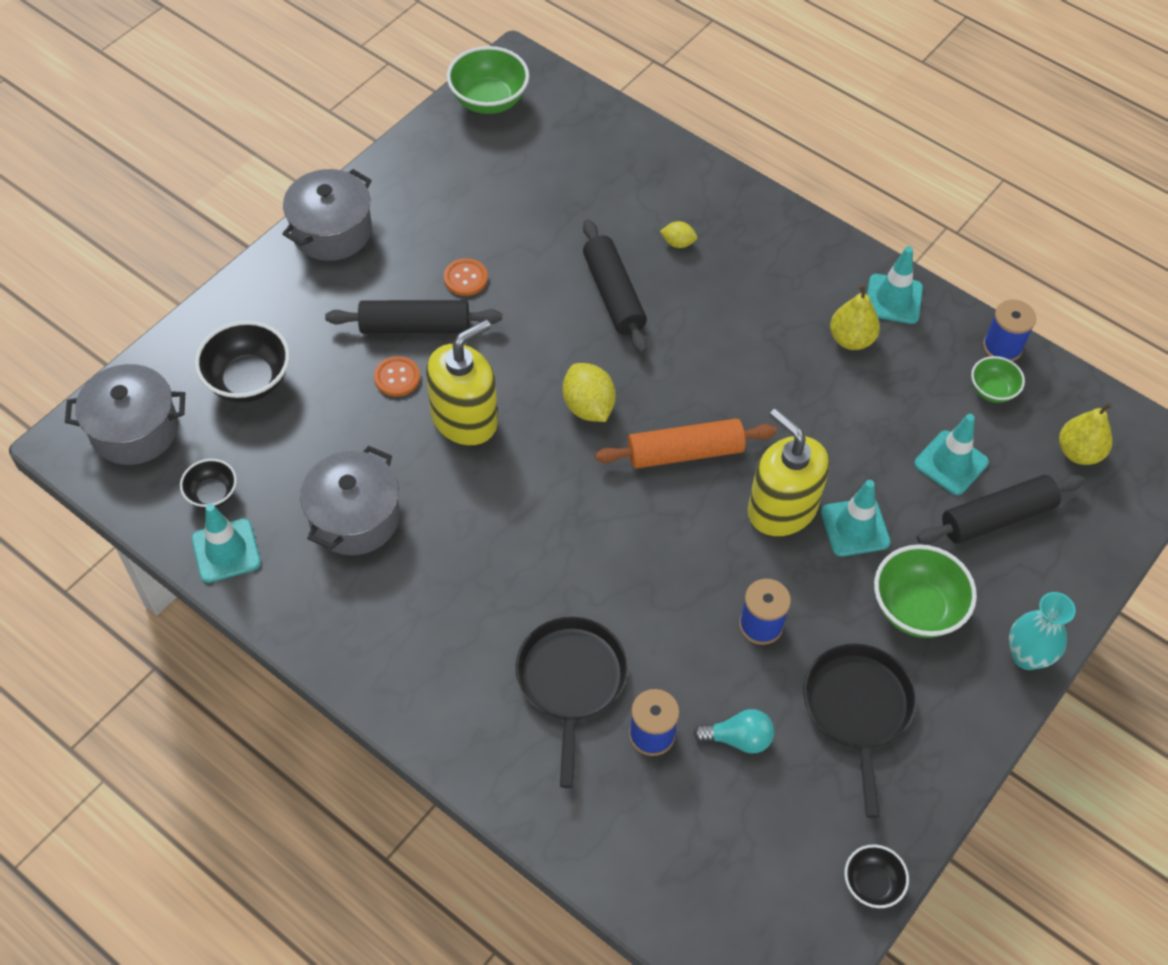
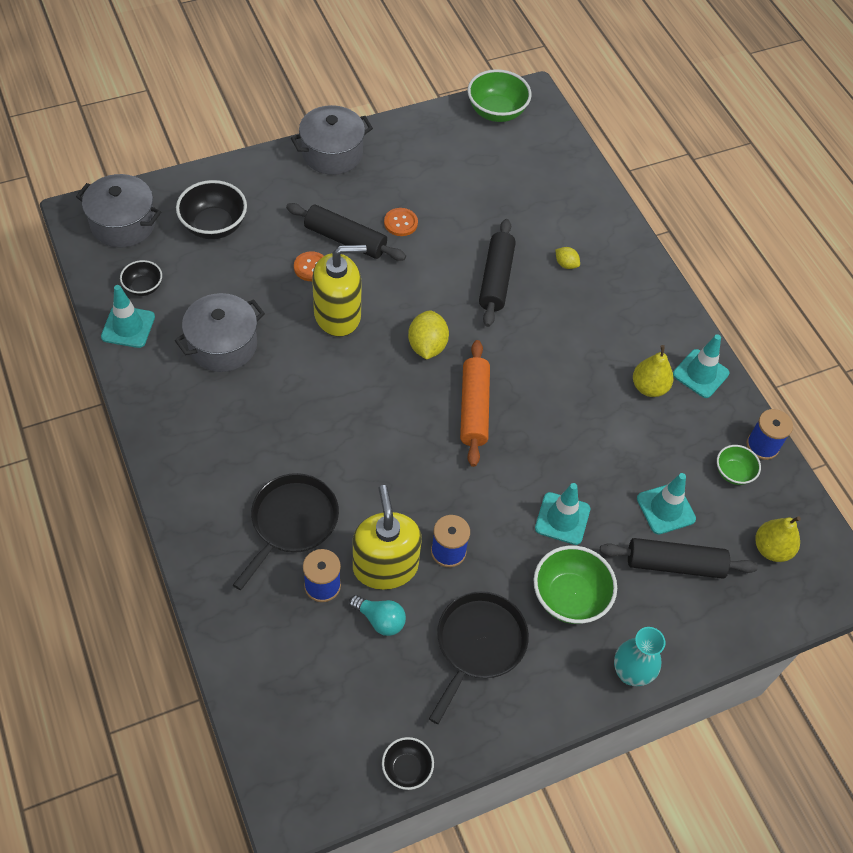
camera: 25 degrees right, 0 degrees up
(685, 452) = (474, 408): orange rolling pin -> orange rolling pin turned 75 degrees clockwise
(782, 509) = (517, 480): yellow soap dispenser -> yellow soap dispenser (385, 566)

